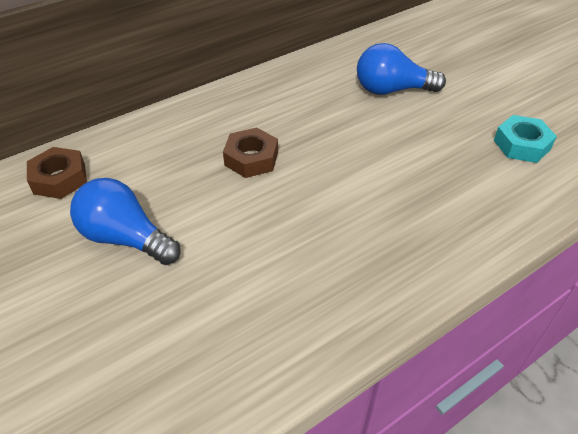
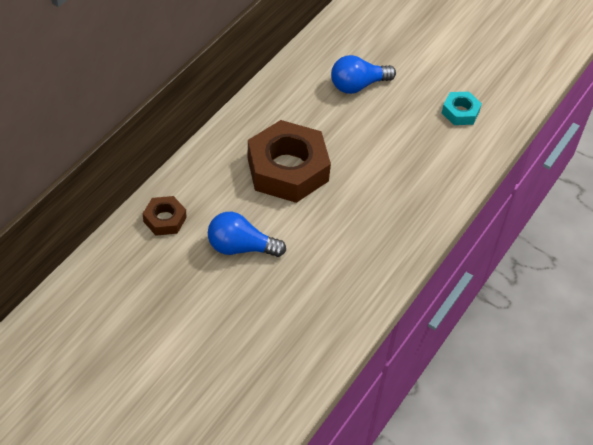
camera: 25 degrees left, 5 degrees up
(251, 158) = (287, 169): brown nut -> brown nut, size x2.09

